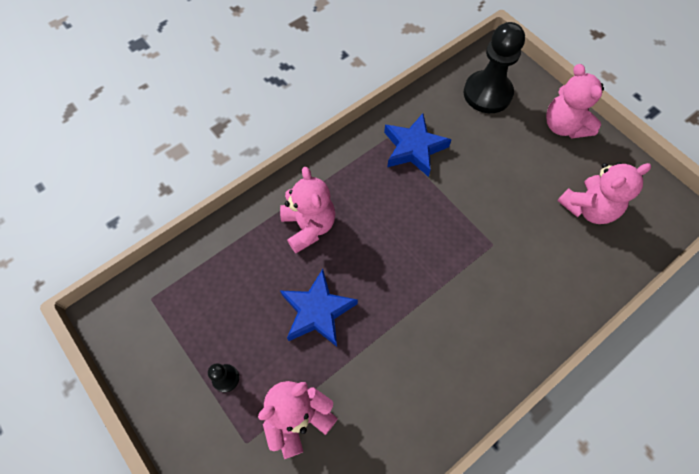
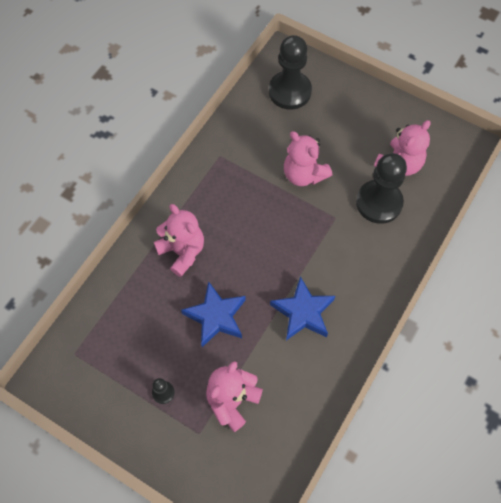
camera: 20 degrees left, 0 degrees up
(414, 148) = (245, 158): blue star -> blue star (303, 312)
(550, 244) = (379, 203): none -> black pawn
(564, 126) = (360, 101): pink teddy bear -> pink teddy bear (304, 174)

